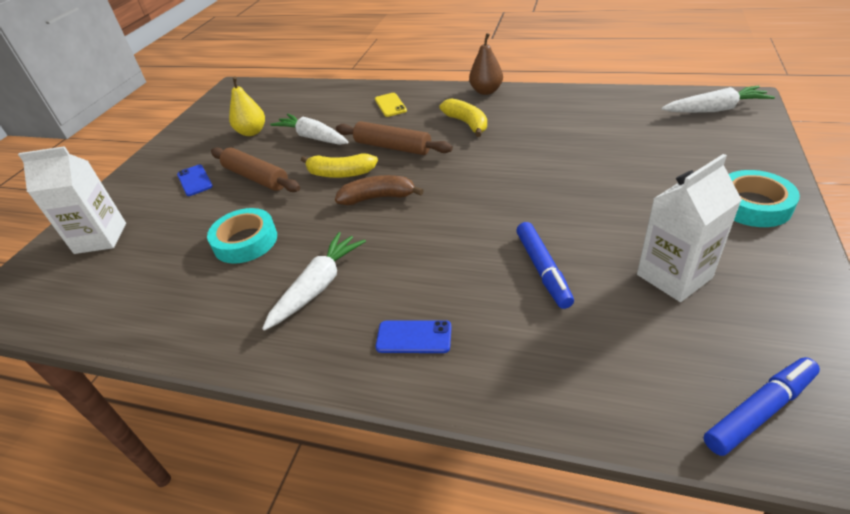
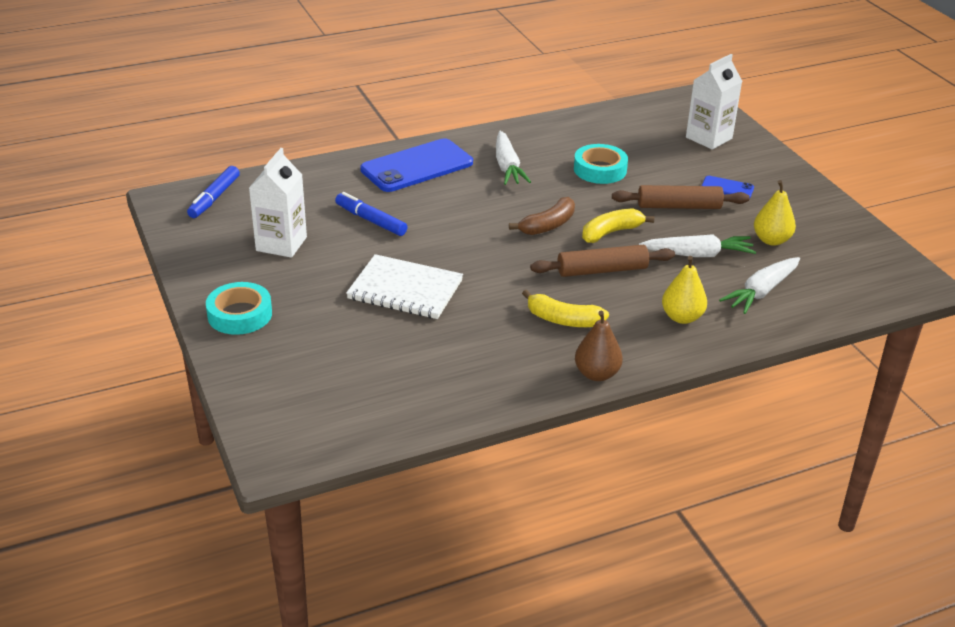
camera: 135 degrees right, 5 degrees down
(390, 105) = (682, 317): yellow phone -> yellow pear
(414, 337) = (417, 166): blue phone -> blue phone, size x2.17
(568, 179) = (405, 290): none -> white notebook
(715, 109) = (306, 426): white carrot -> white carrot (761, 292)

